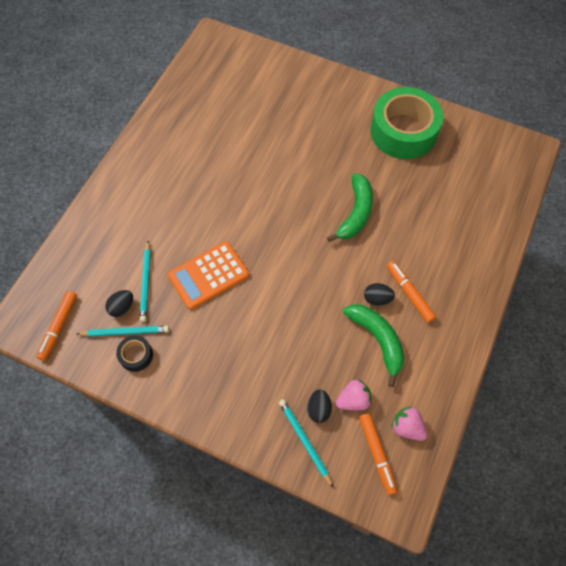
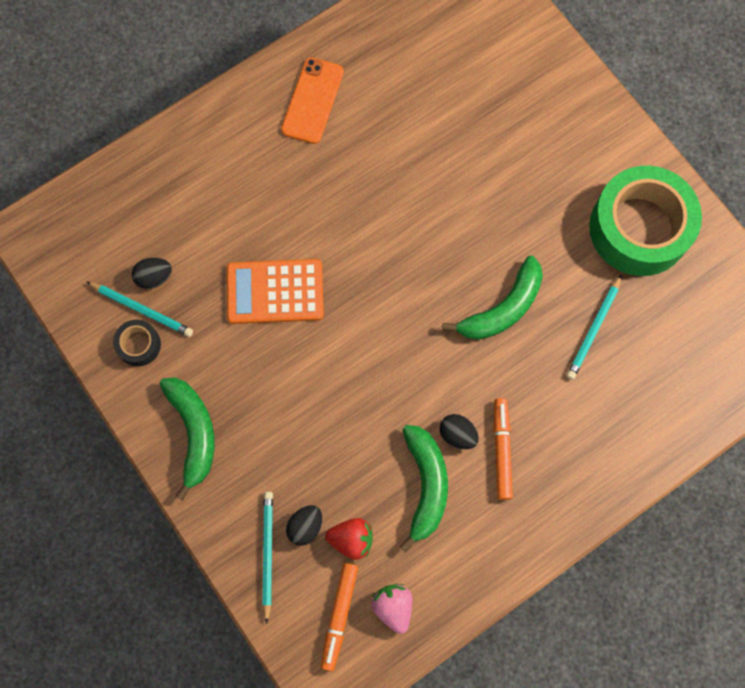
camera: 30 degrees right, 10 degrees up
(59, 327) = (72, 262): orange marker -> none
(146, 282) = (198, 260): turquoise pencil -> turquoise pencil (593, 329)
(165, 155) = (312, 101): none -> orange phone
(207, 391) = (193, 432): none -> green banana
(353, 400) = (351, 539): pink strawberry -> red strawberry

